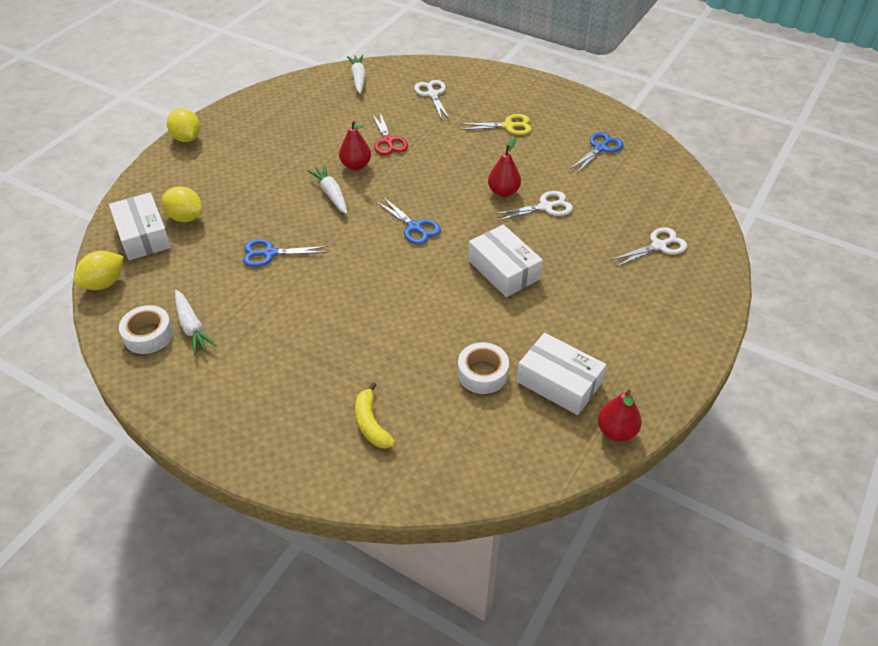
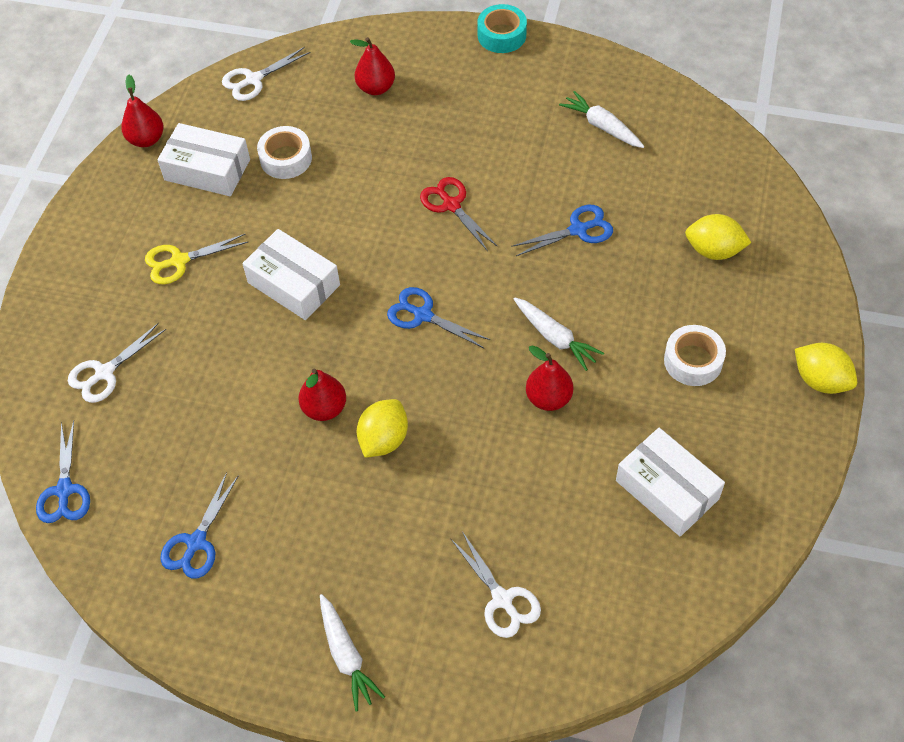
camera: 165 degrees right, 10 degrees up
(104, 283) = (732, 146): yellow lemon -> yellow lemon (383, 439)
(143, 235) = (743, 212): white box -> white box (667, 489)
(148, 335) = (639, 107): white tape -> white tape (693, 361)
(216, 448) = (502, 35): none -> turquoise tape
(358, 78) = (648, 605): white carrot -> white carrot (346, 656)
(371, 423) = (376, 88): yellow banana -> red pear
(388, 141) = (525, 461): red scissors -> red scissors (451, 205)
(508, 126) = (351, 553): yellow scissors -> yellow scissors (179, 261)
(545, 207) = (260, 397): white scissors -> white scissors (253, 80)
(685, 188) = (64, 490): none -> blue scissors

